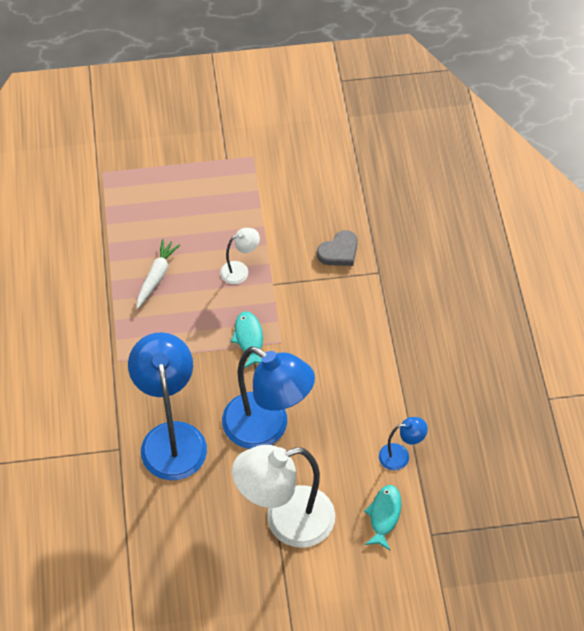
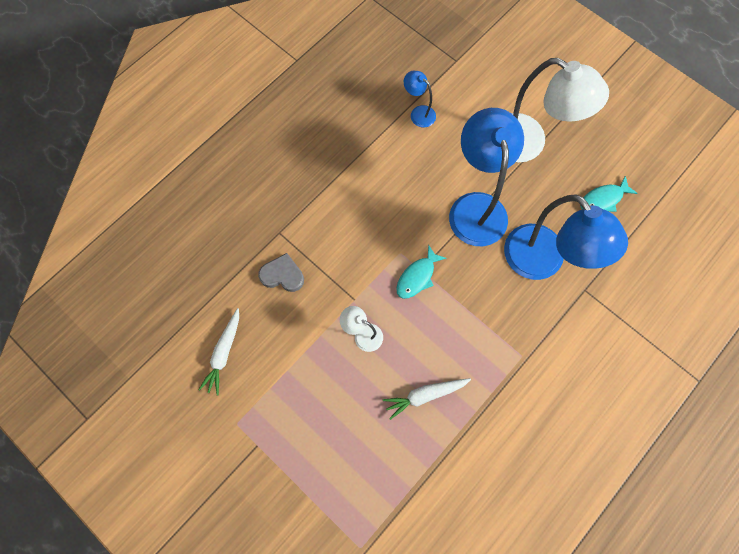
camera: 130 degrees left, 15 degrees up
(171, 437) = (542, 262): blue lamp -> blue lamp turned 75 degrees counterclockwise
(312, 179) = (224, 353): none -> white carrot
(384, 515) = (469, 93): turquoise fish -> turquoise fish (603, 199)

